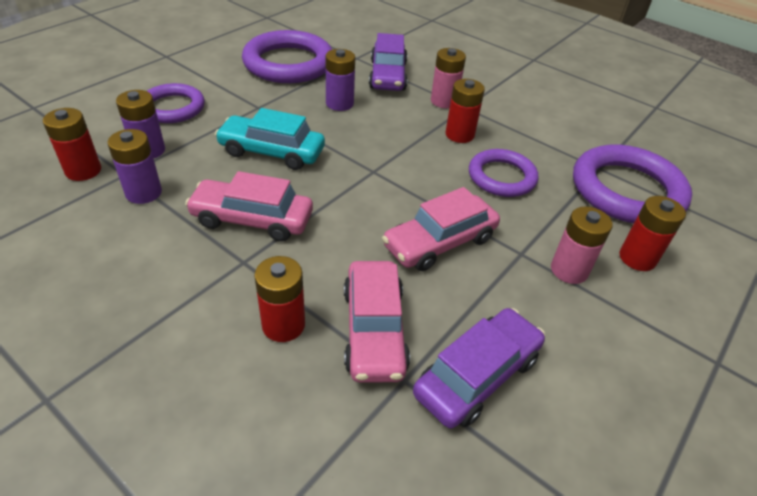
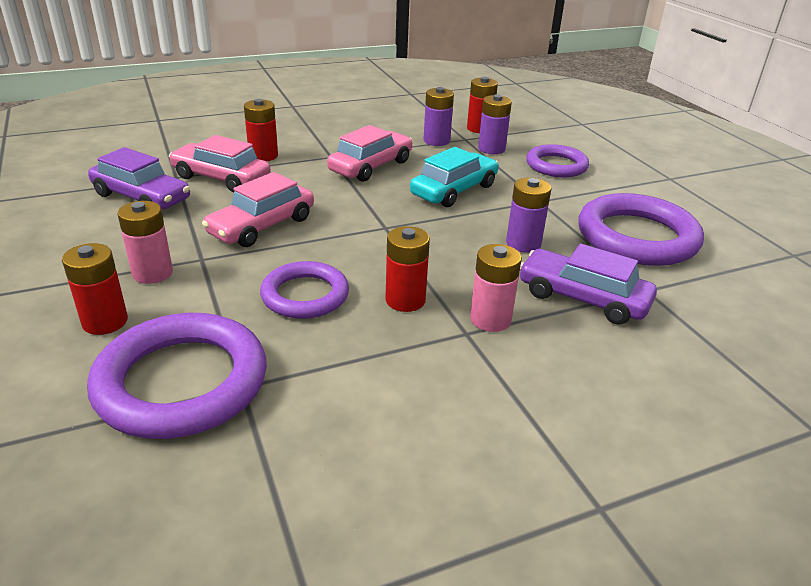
camera: 120 degrees right, 10 degrees down
(440, 242) = (262, 226): pink car -> pink car turned 135 degrees counterclockwise
(477, 375) = (141, 197): purple car -> purple car turned 45 degrees counterclockwise

